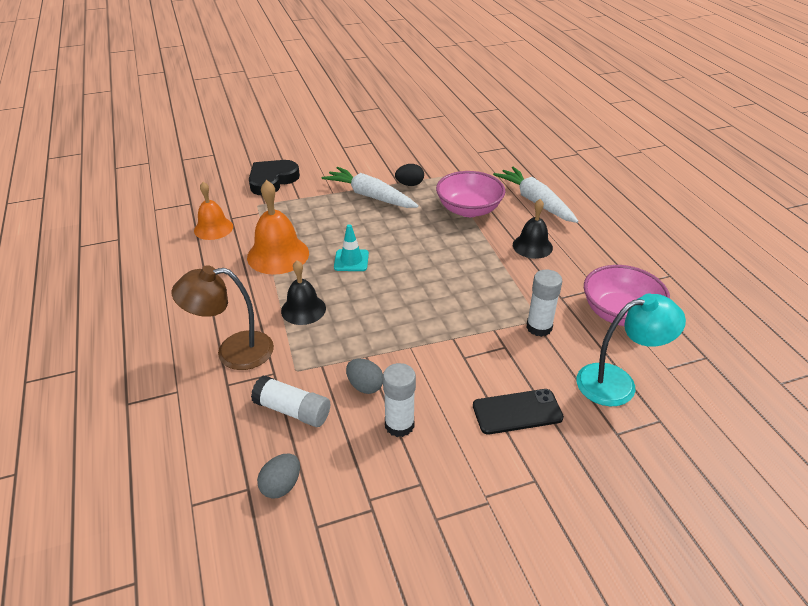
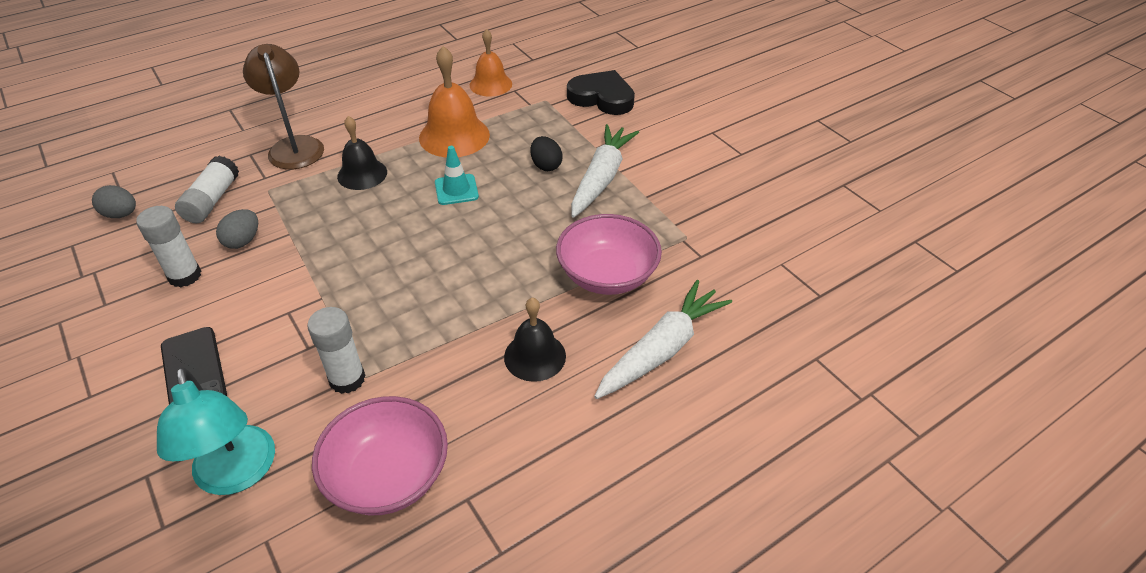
camera: 75 degrees right, 5 degrees up
(409, 184) = (647, 207): black egg -> black egg (546, 165)

